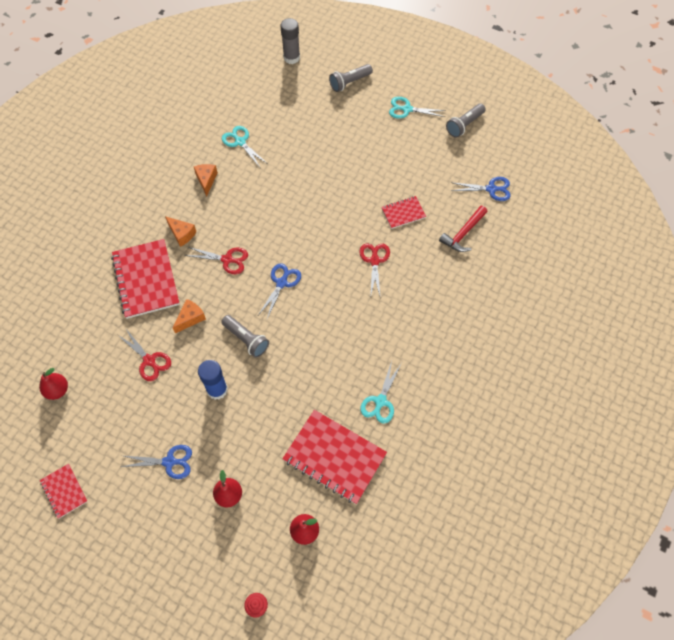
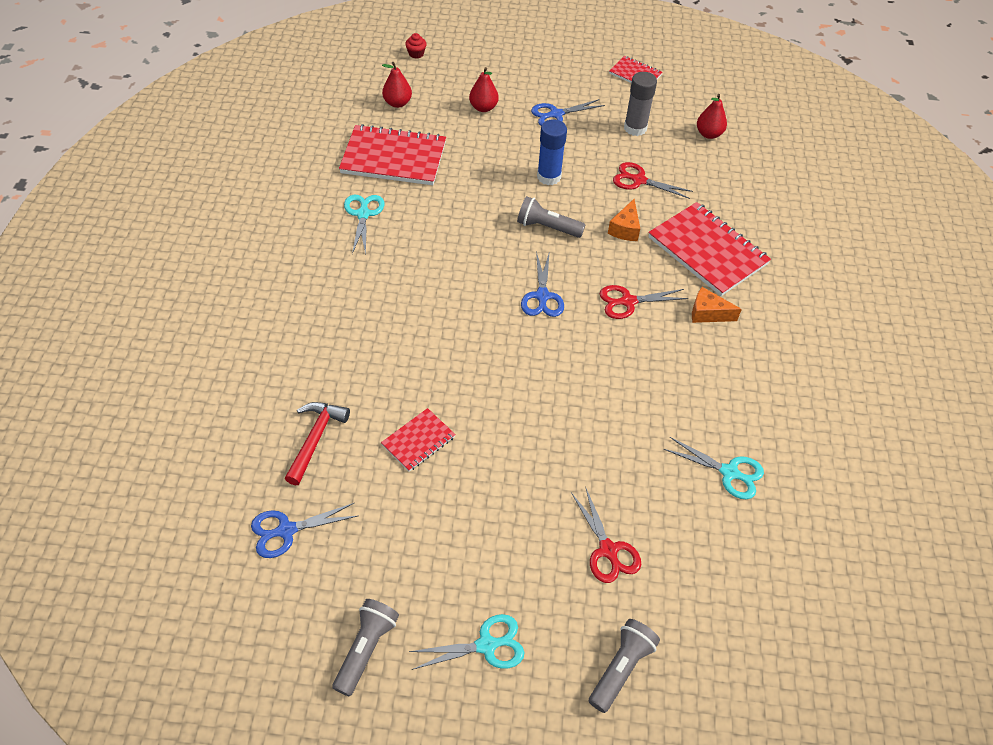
camera: 155 degrees right, 10 degrees down
(206, 180) = (732, 394): orange cheese -> none
(291, 58) = (762, 687): grey glue stick -> grey glue stick (635, 128)
(374, 261) = (433, 360): red scissors -> red scissors (608, 550)

